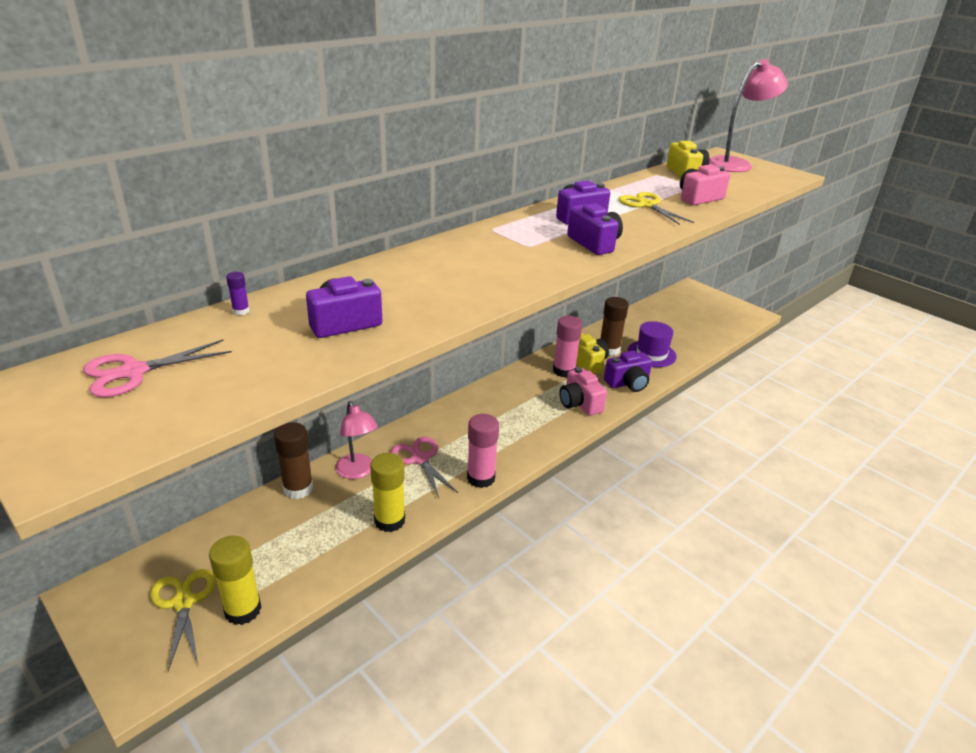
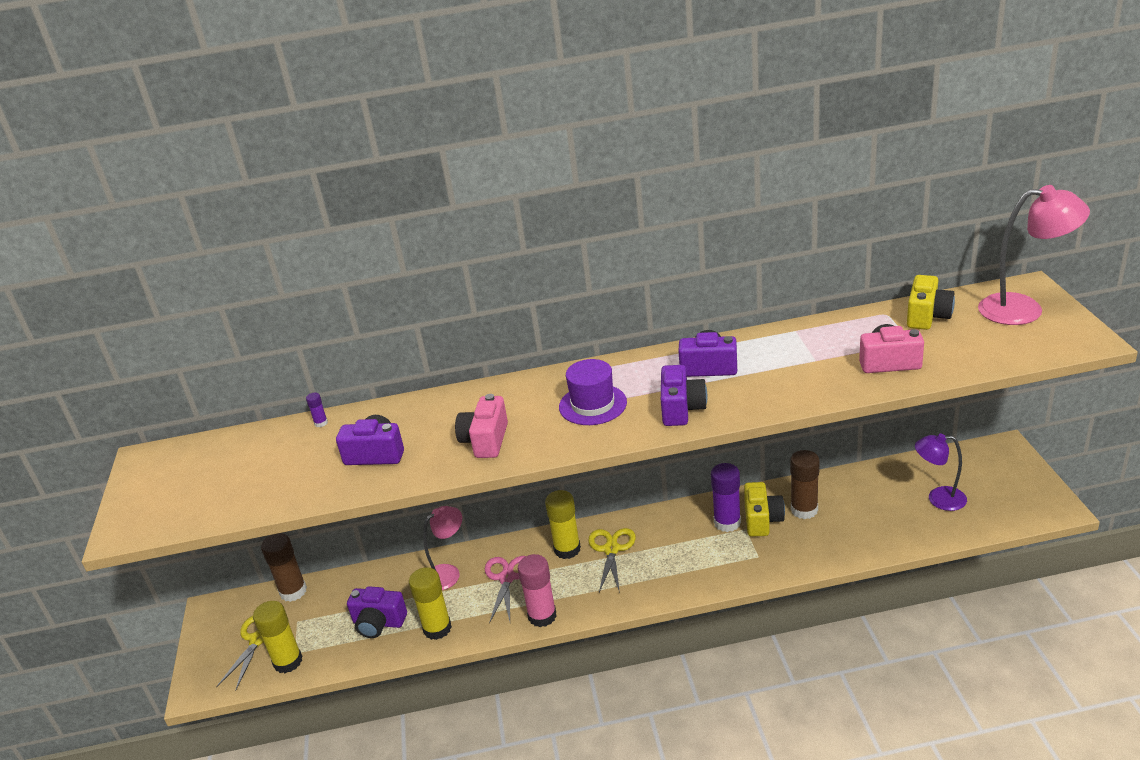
camera: 40 degrees right, 0 degrees up
(133, 372) = (215, 464): pink scissors -> none
(298, 488) = (394, 572): brown glue stick -> brown glue stick (293, 591)
(357, 472) = (448, 573): pink lamp -> pink lamp turned 135 degrees counterclockwise
(454, 422) = (567, 549): none -> yellow glue stick
(564, 371) = (727, 522): pink glue stick -> purple glue stick
(579, 403) = (708, 567): pink camera -> pink camera (485, 441)
(628, 383) = (785, 559): purple camera -> purple camera (378, 623)
(647, 205) = (808, 363): yellow scissors -> yellow scissors (611, 549)
(651, 354) = (851, 529): purple hat -> purple hat (593, 404)
(685, 323) = (938, 498): none -> purple lamp

